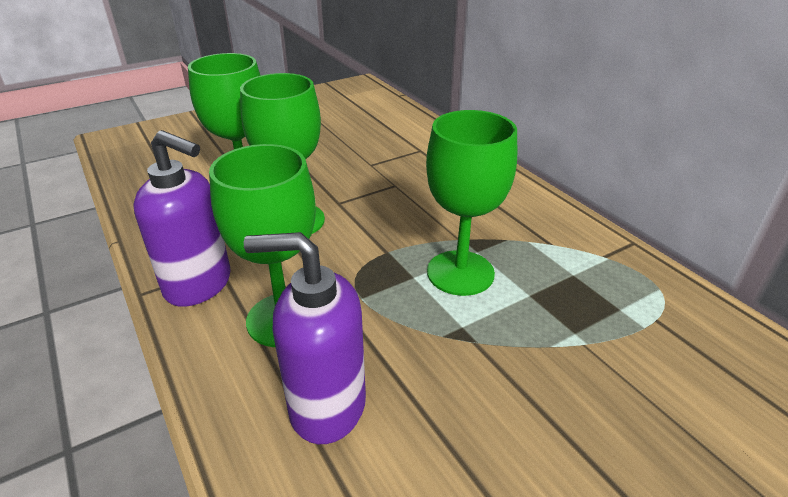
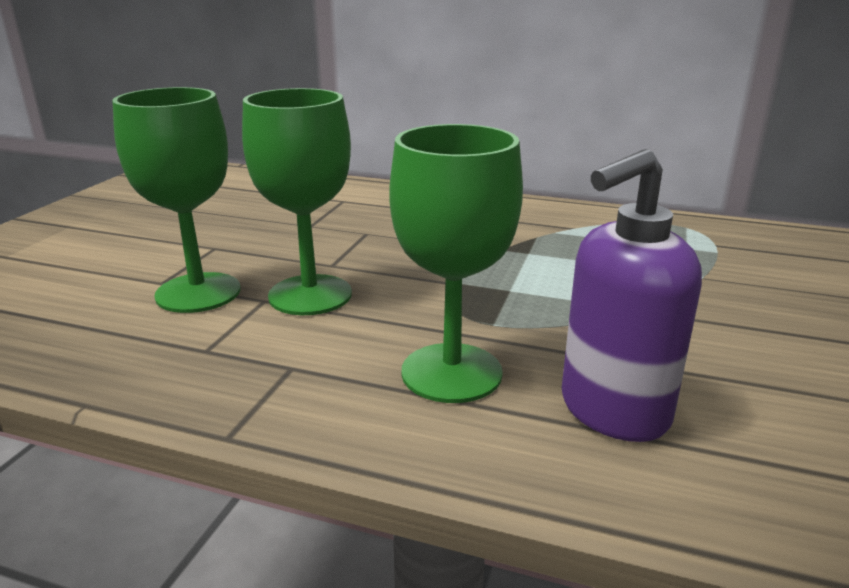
camera: 40 degrees left, 10 degrees down
(199, 285) = (297, 392): purple soap dispenser -> none
(460, 273) = (543, 271): green goblet -> none

